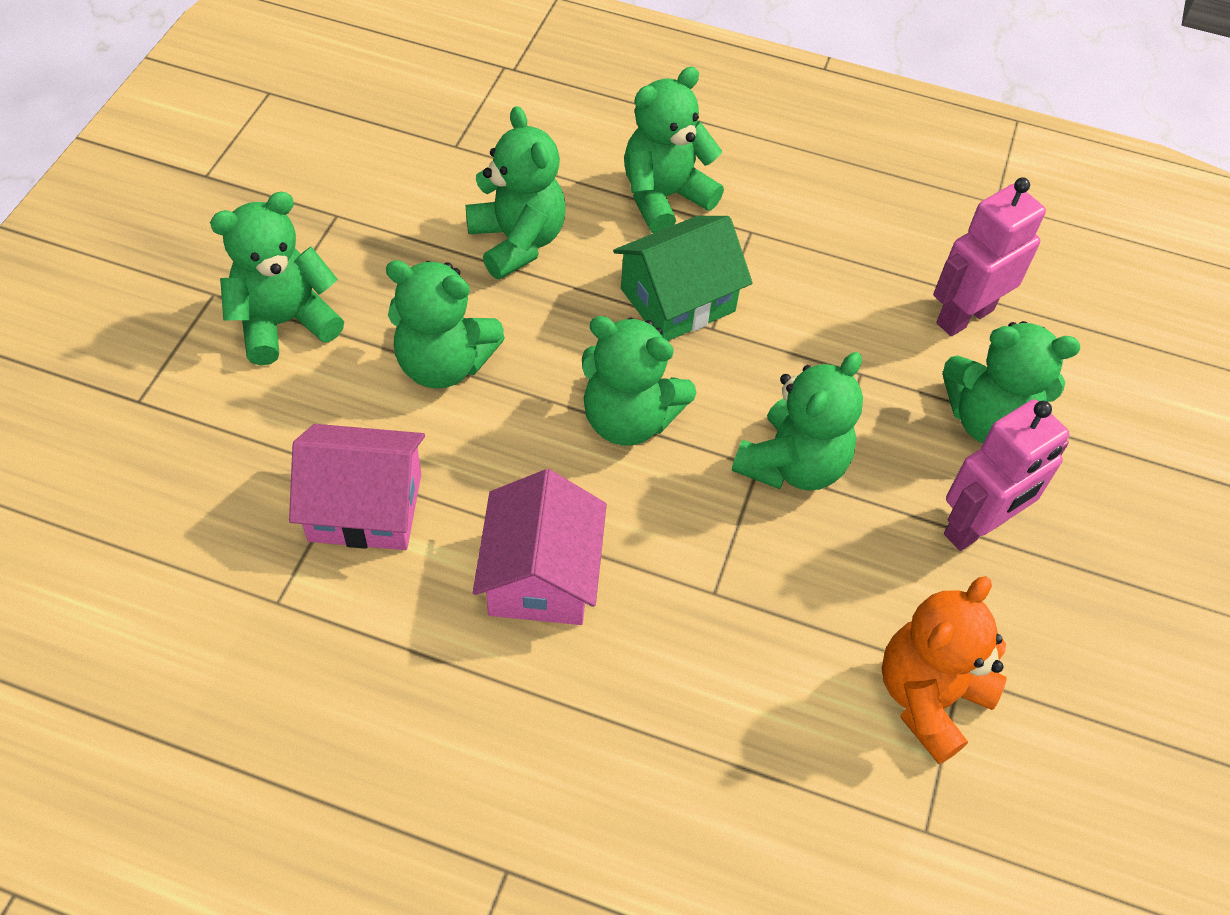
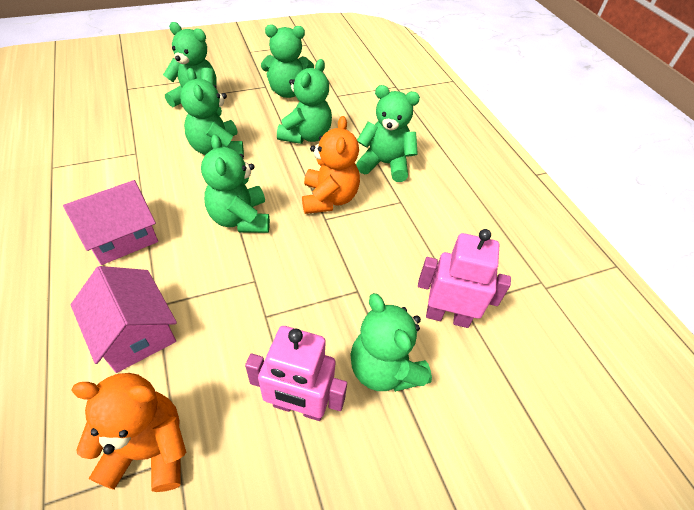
camera: 50 degrees right, 5 degrees down
(365, 507) = (120, 166): pink house -> pink house (135, 332)
(677, 300) = (329, 199): green house -> orange teddy bear
(792, 464) = (268, 294): green teddy bear -> green teddy bear (288, 91)

